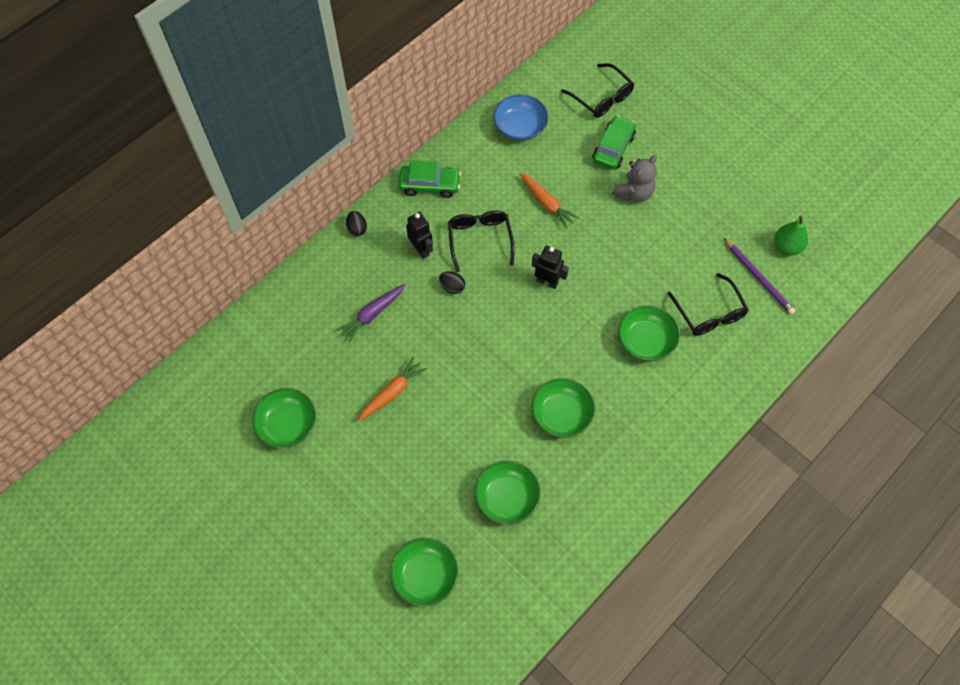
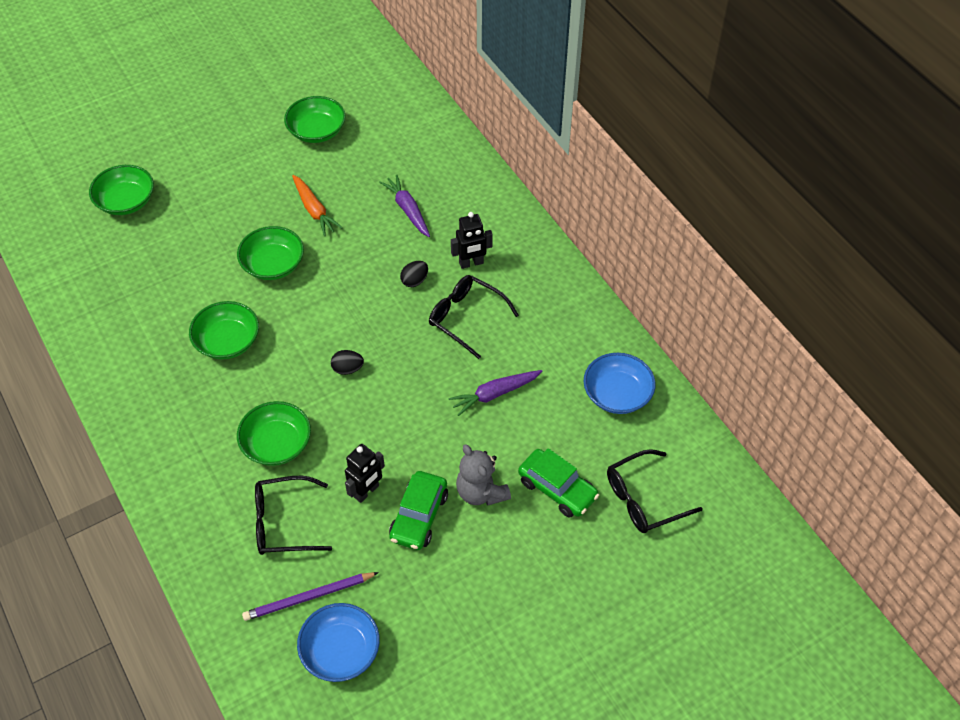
camera: 105 degrees right, 10 degrees down
(357, 229) = (516, 214): black egg -> black egg (348, 369)
(430, 185) = (554, 287): green car -> green car (419, 516)
(480, 240) = (466, 318): black glasses -> black glasses turned 150 degrees counterclockwise
(507, 497) = (164, 276): green bowl -> green bowl (273, 264)
(546, 203) = (495, 394): orange carrot -> purple carrot
(547, 281) = (389, 368): black robot -> black robot (366, 492)
(787, 246) = (340, 651): green pear -> blue bowl

